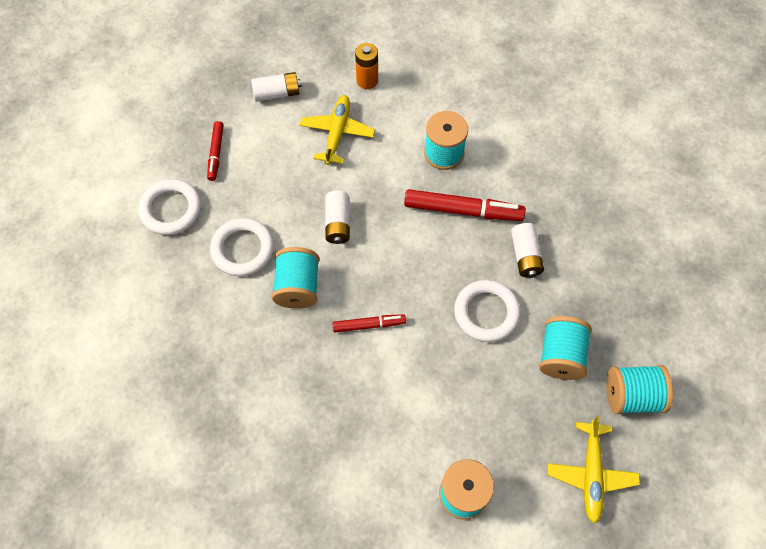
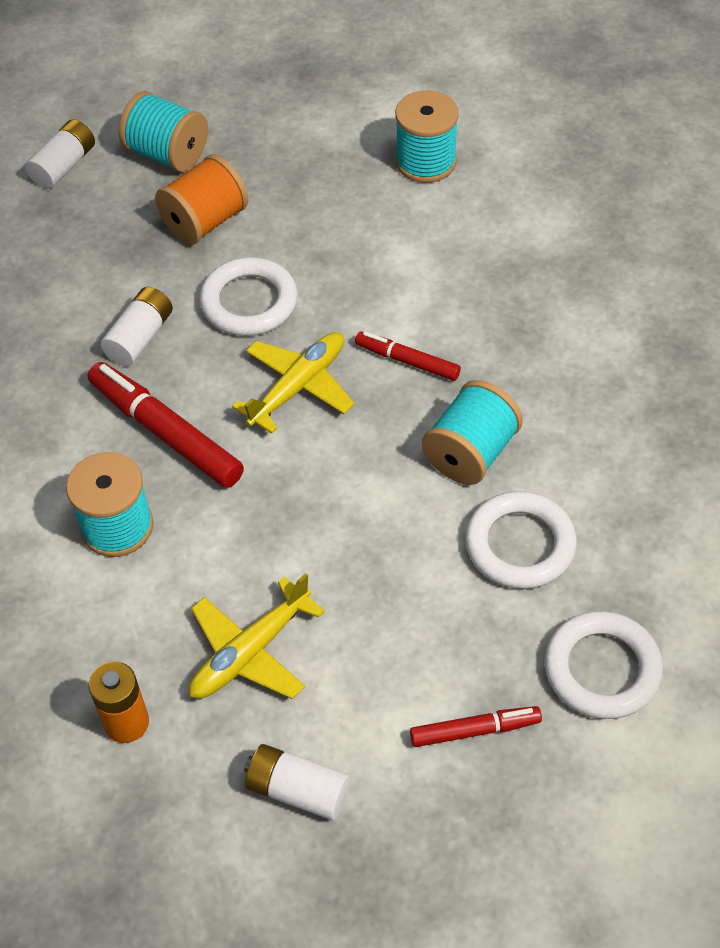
camera: 145 degrees left, 10 degrees down
(216, 153) = (475, 730): red marker -> red marker turned 45 degrees clockwise
(338, 223) = (354, 508): white battery -> white battery (64, 166)
(560, 355) = (205, 222): turquoise spool -> orange spool
(591, 473) = (277, 119): yellow plane -> yellow plane (298, 387)

